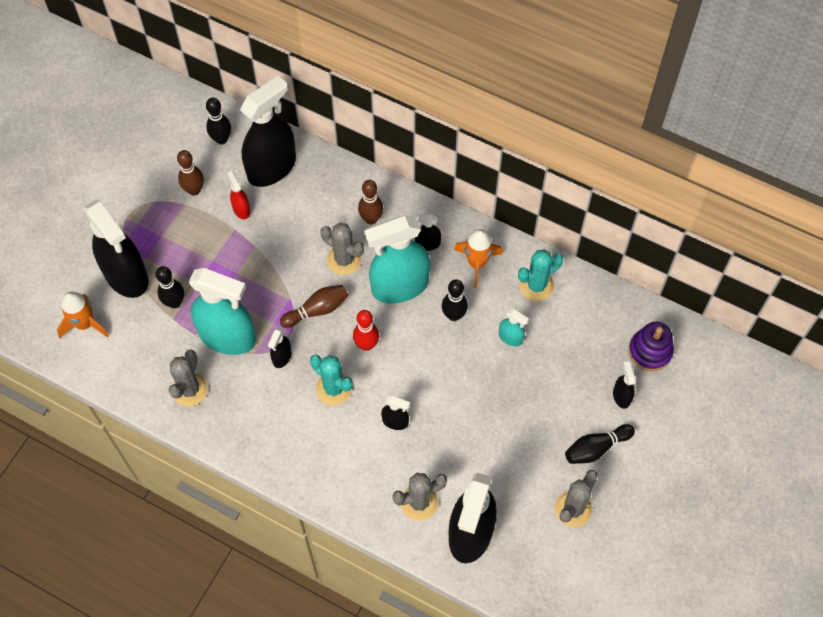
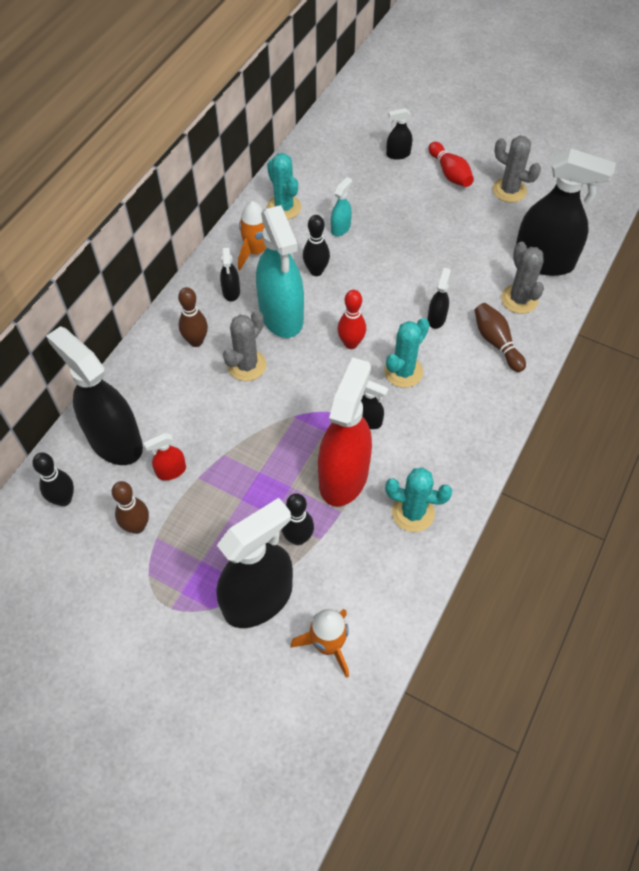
camera: 90 degrees left, 5 degrees down
(190, 389) = (413, 513): grey cactus -> turquoise cactus
(228, 337) = (343, 476): turquoise spray bottle -> red spray bottle
(317, 310) = (309, 389): brown bowling pin -> brown bowling pin (496, 342)
(596, 448) = (450, 173): black bowling pin -> red bowling pin
(650, 351) = (352, 134): purple stacking toy -> none

